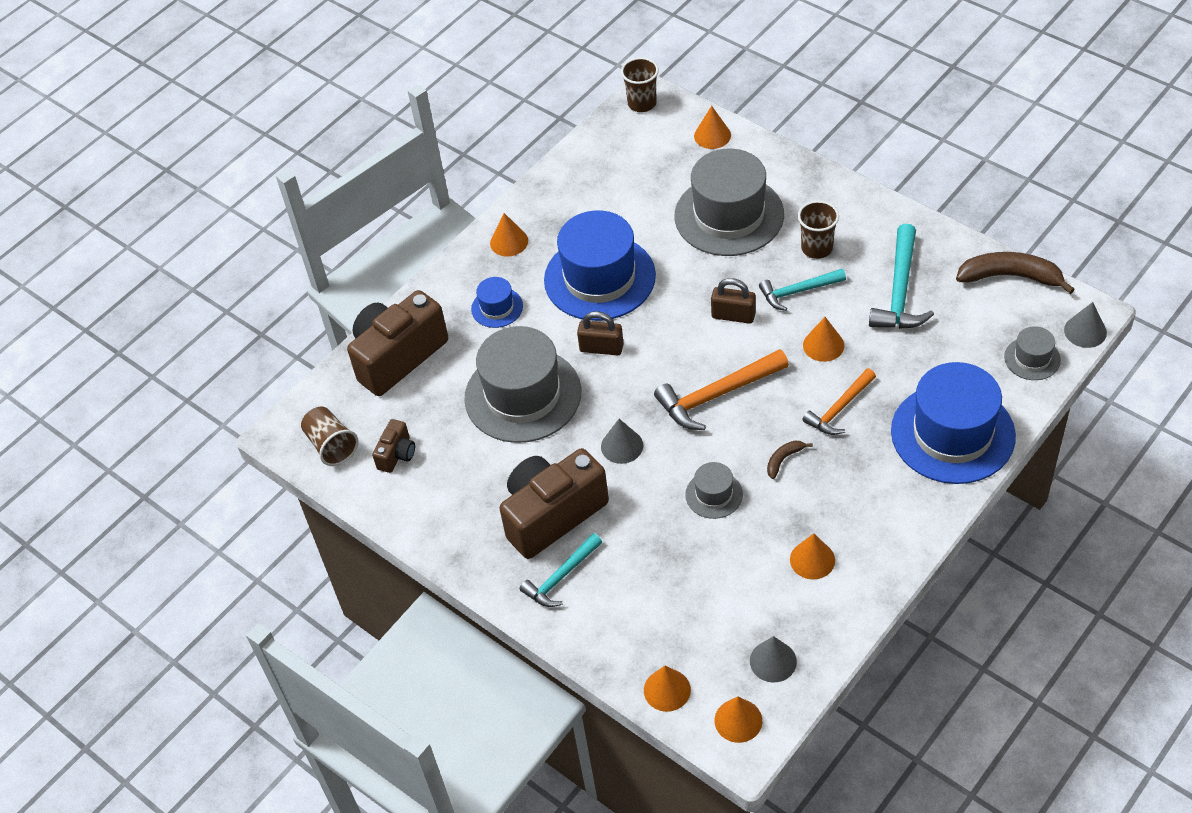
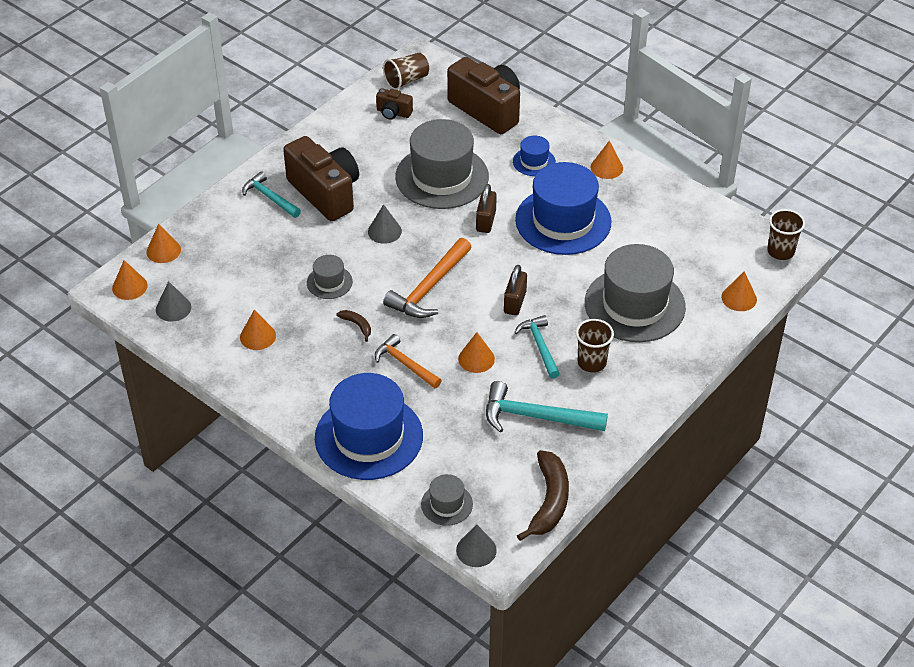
camera: 85 degrees right, 5 degrees down
(716, 395) = (429, 288): orange hammer -> orange hammer turned 120 degrees counterclockwise

